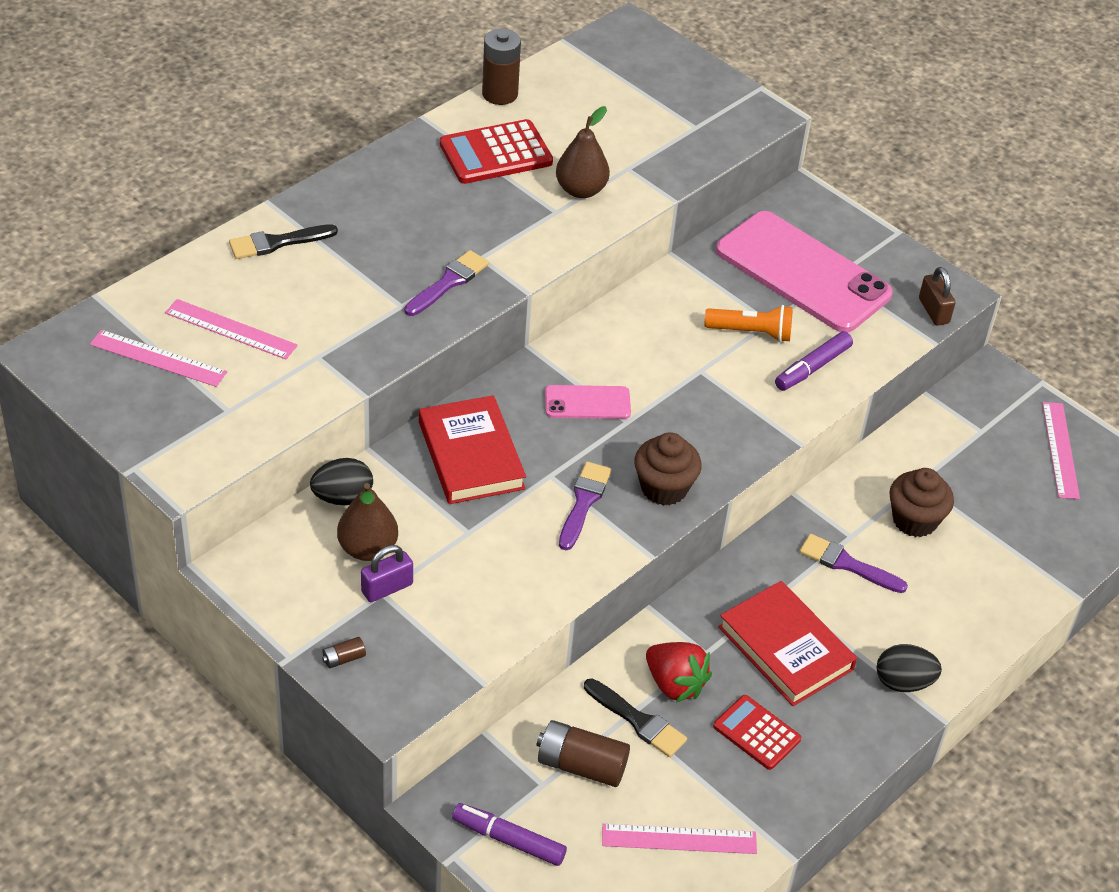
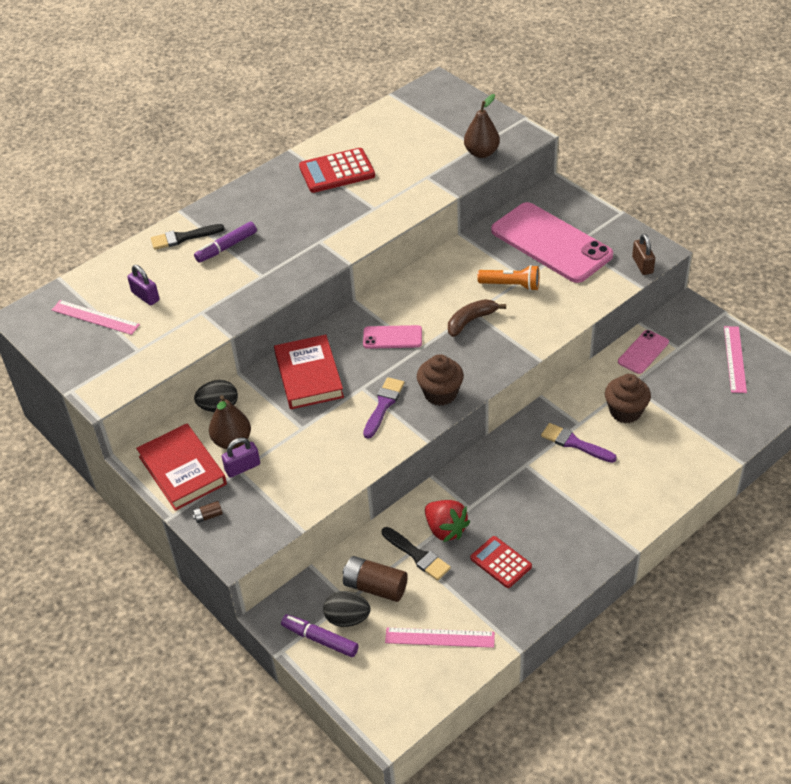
camera: 10 degrees right, 0 degrees up
(230, 329) = (145, 296): pink ruler -> purple padlock
(448, 282) = (295, 259): purple brush -> none
(500, 94) = (343, 132): brown battery -> none
(581, 190) = (393, 193): brown pear -> brown pear (481, 153)
(698, 383) = (471, 321): none -> brown banana
(785, 648) = (526, 503): red book -> red book (182, 470)
(812, 368) = (552, 307): purple marker -> purple marker (226, 247)
(903, 682) = (609, 525): black egg -> black egg (347, 618)
(933, 435) = (643, 352): none -> pink phone

